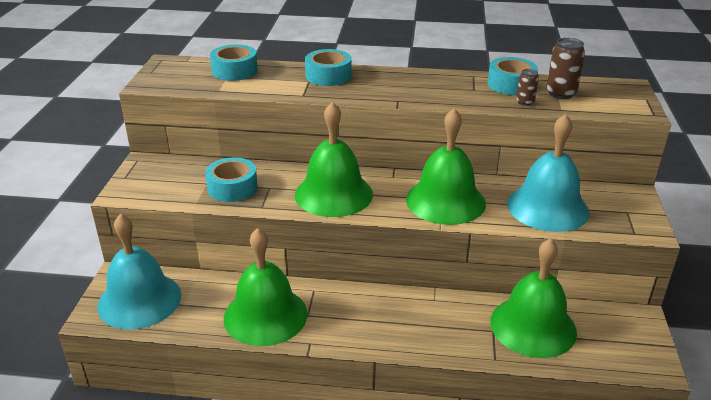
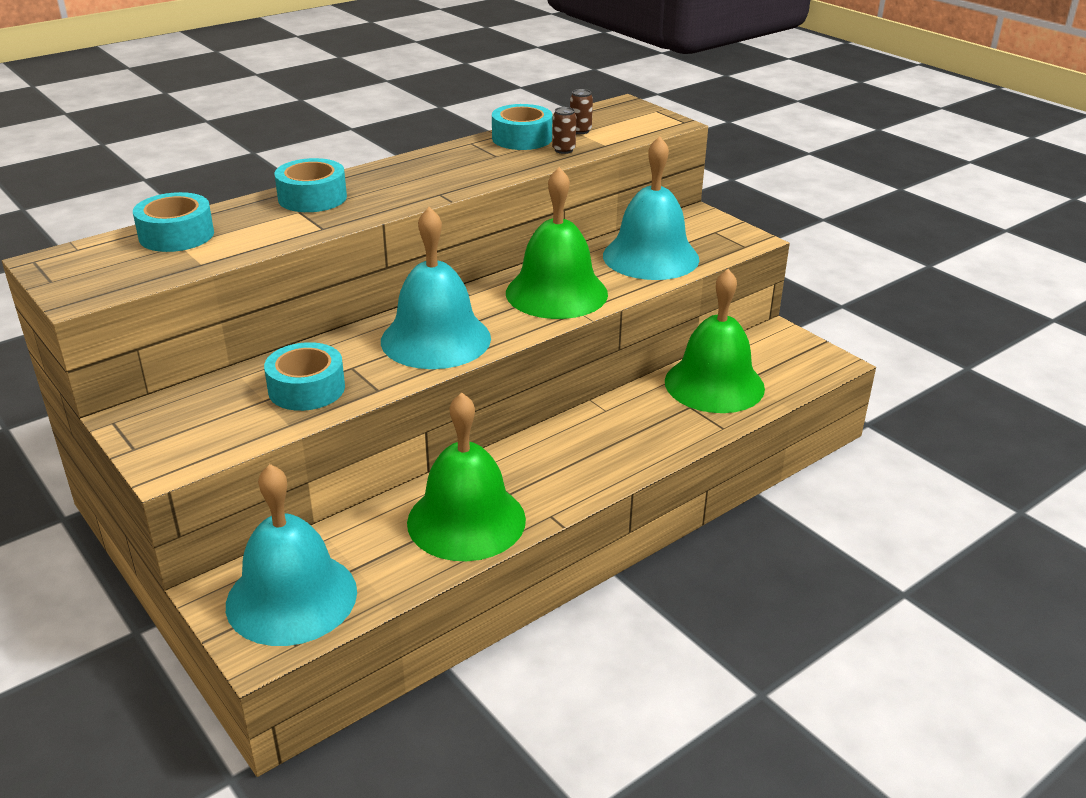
camera: 45 degrees left, 0 degrees up
(333, 194) = (436, 339): green bell -> turquoise bell
(561, 93) = (580, 131): brown can -> brown can, size x0.60

